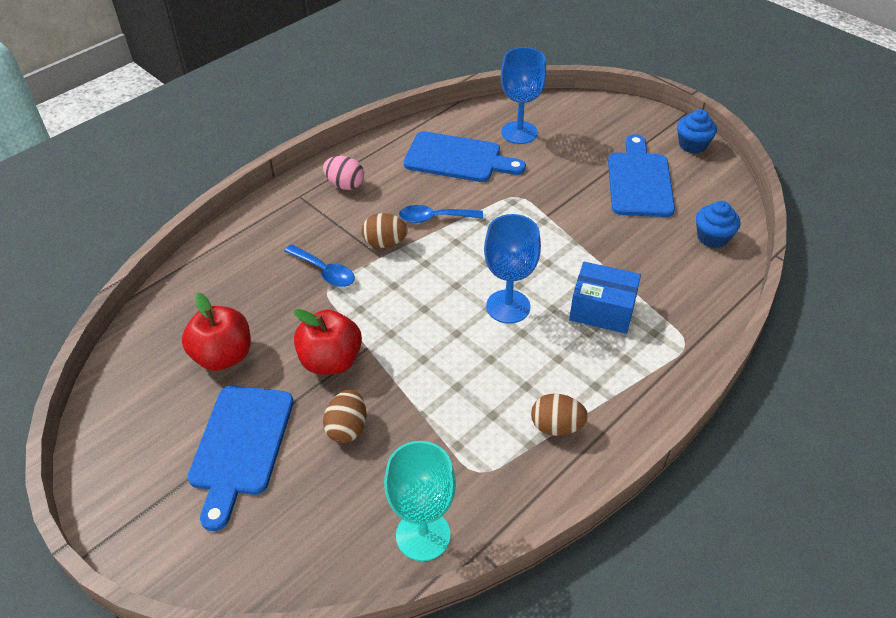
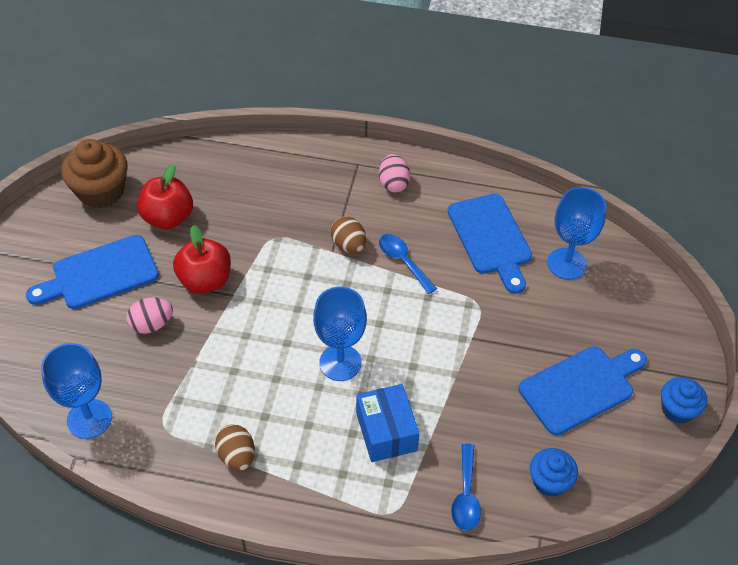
camera: 55 degrees right, 5 degrees up
(127, 397) = (101, 191): none -> brown cupcake
(324, 272) = (289, 226): blue spoon -> blue spoon (466, 495)
(347, 428) = (152, 325): brown egg -> pink egg
(423, 535) = (89, 419): turquoise goblet -> blue goblet

